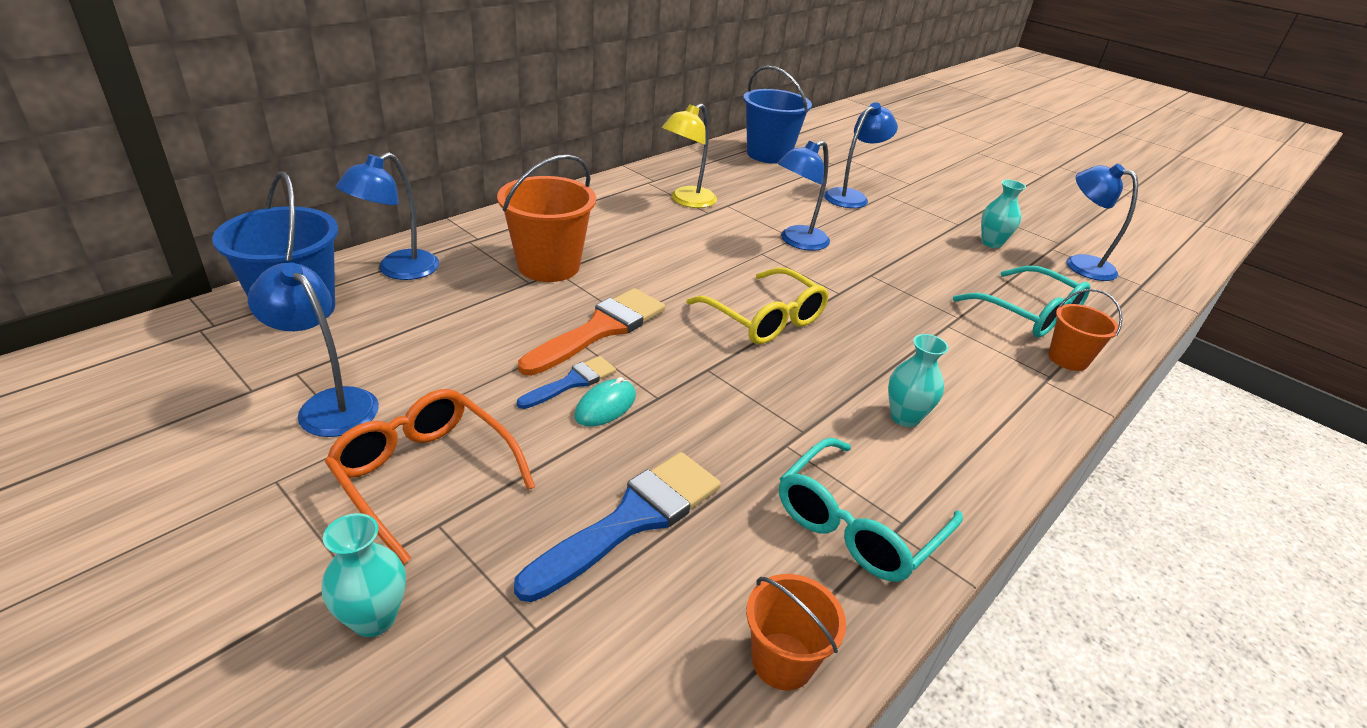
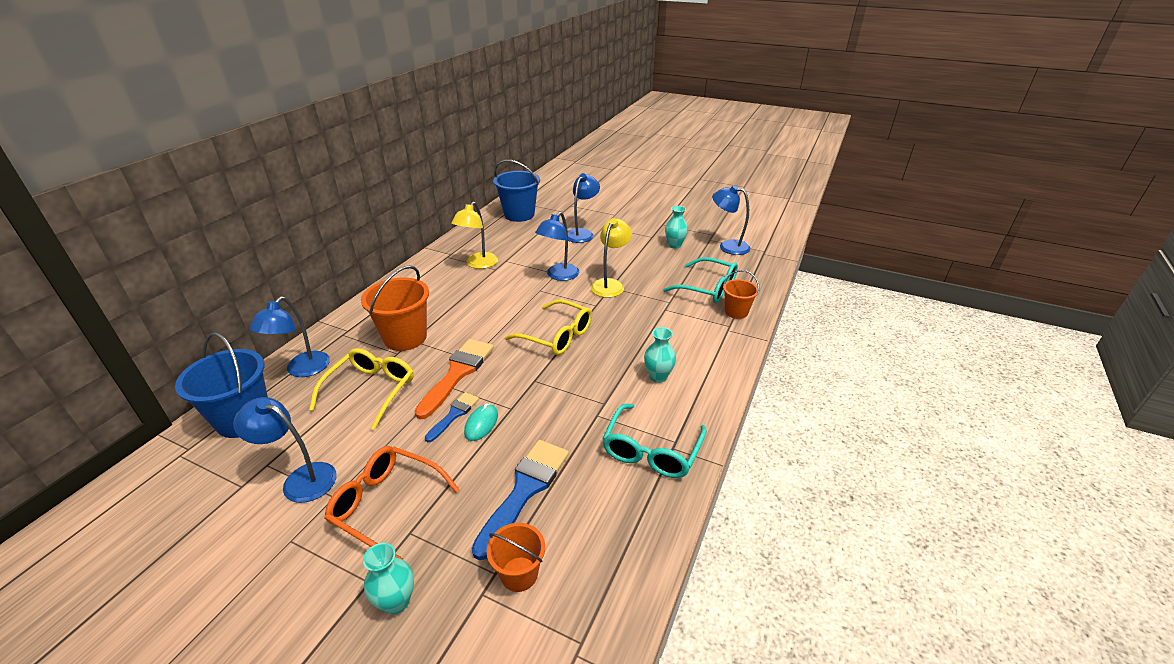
camera: 15 degrees left, 0 degrees up
(473, 319) = (371, 390): none -> yellow glasses
(782, 661) = (636, 542): orange bucket -> orange bucket (519, 574)
(871, 271) = (610, 285): none -> yellow lamp

